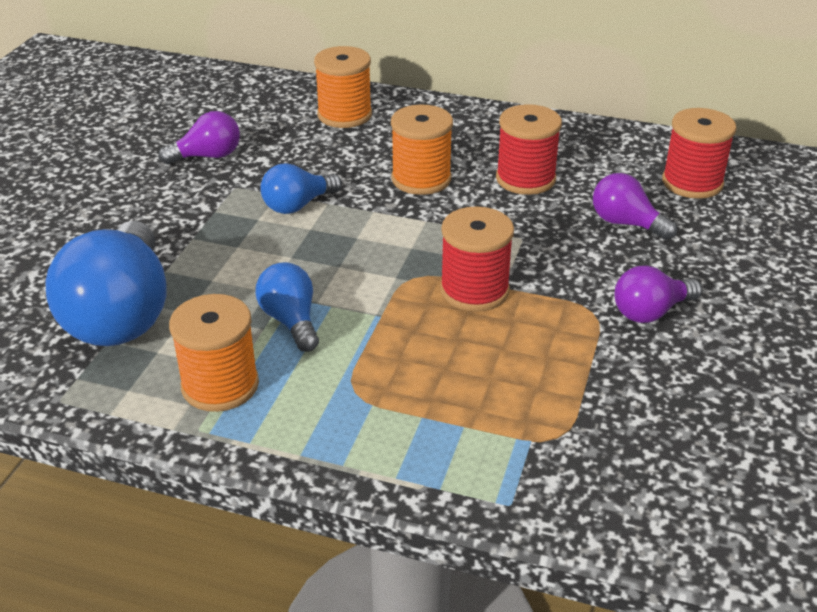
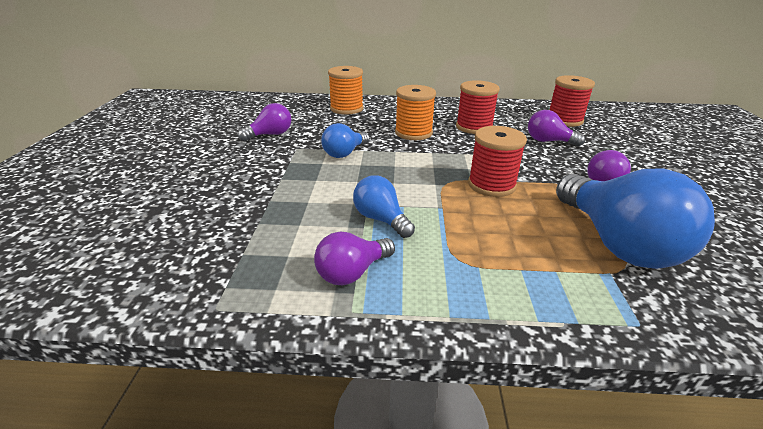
camera: 15 degrees left, 5 degrees down
(121, 314) = (247, 233): blue light bulb -> blue light bulb (617, 243)
(220, 385) = (352, 272): orange spool -> purple light bulb

